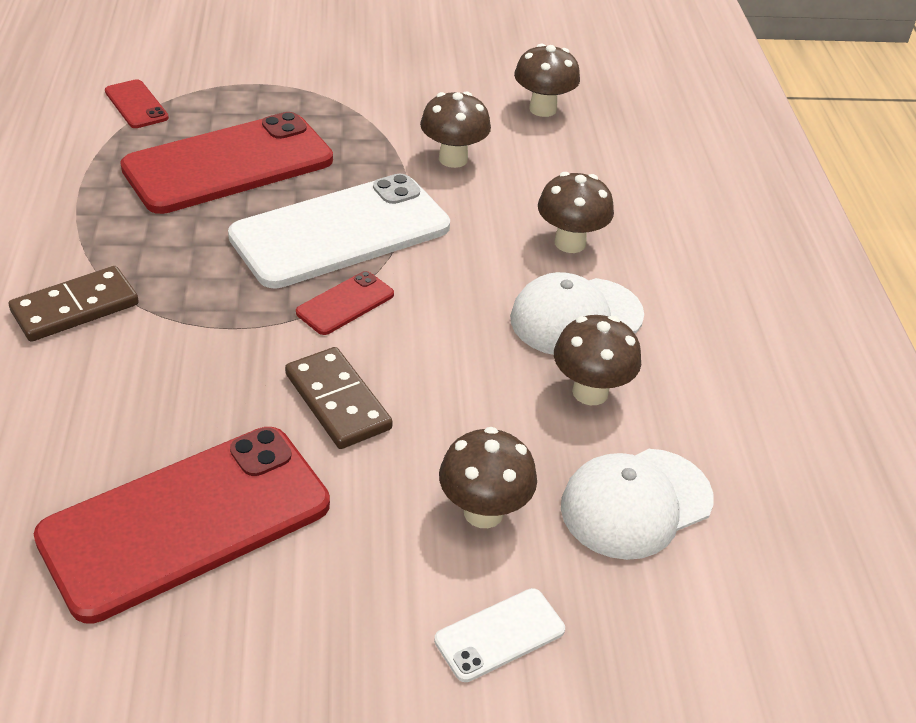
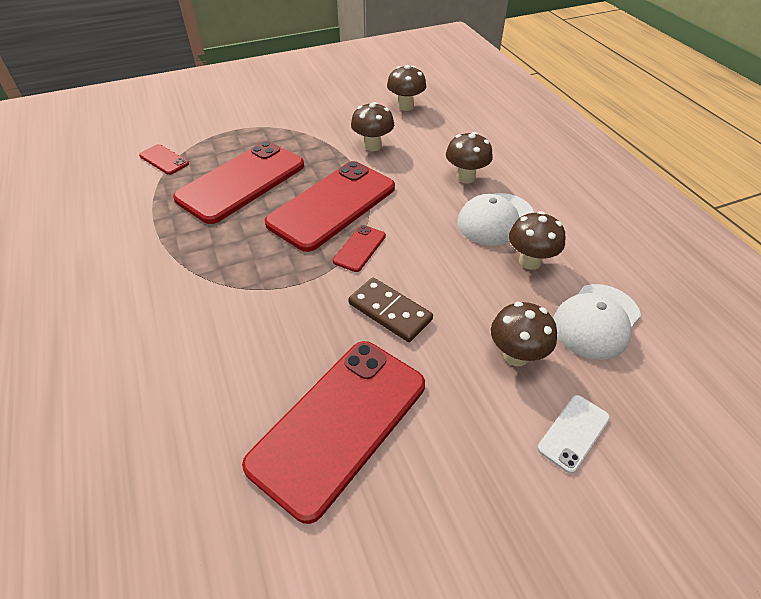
camera: 15 degrees left, 5 degrees up
(75, 308) = (190, 300): brown domino -> none
(341, 232) = (332, 205): white phone -> red phone

